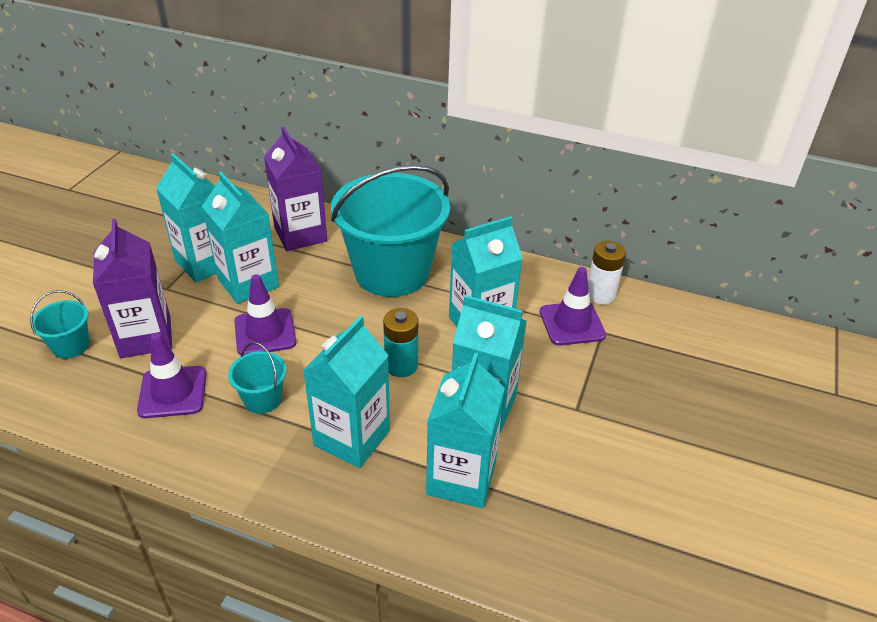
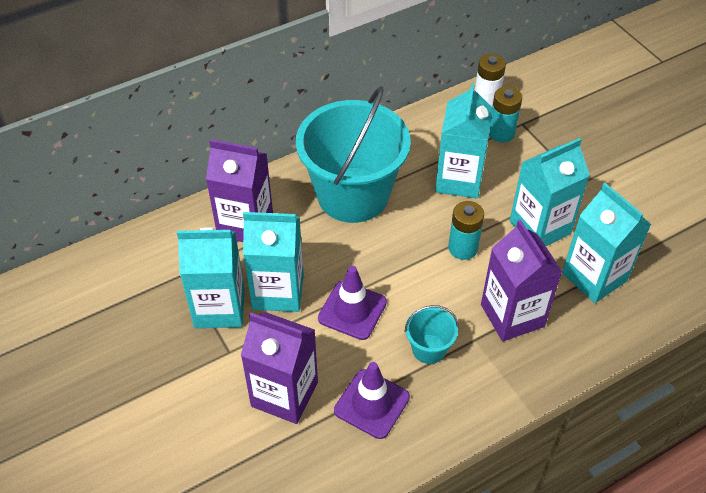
camera: 50 degrees left, 10 degrees up
(71, 346) = (246, 455): turquoise bucket -> none
(352, 438) = (512, 315): turquoise carton -> purple carton
(572, 323) = (501, 133): purple traffic cone -> turquoise battery

